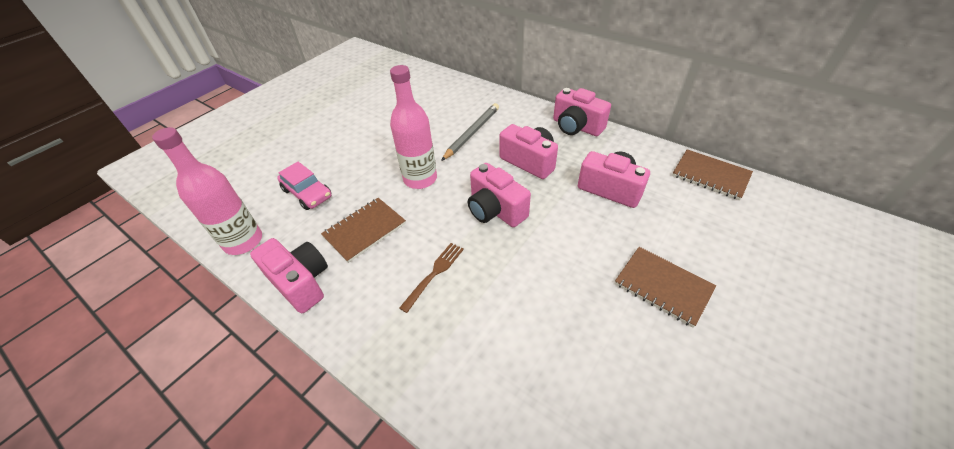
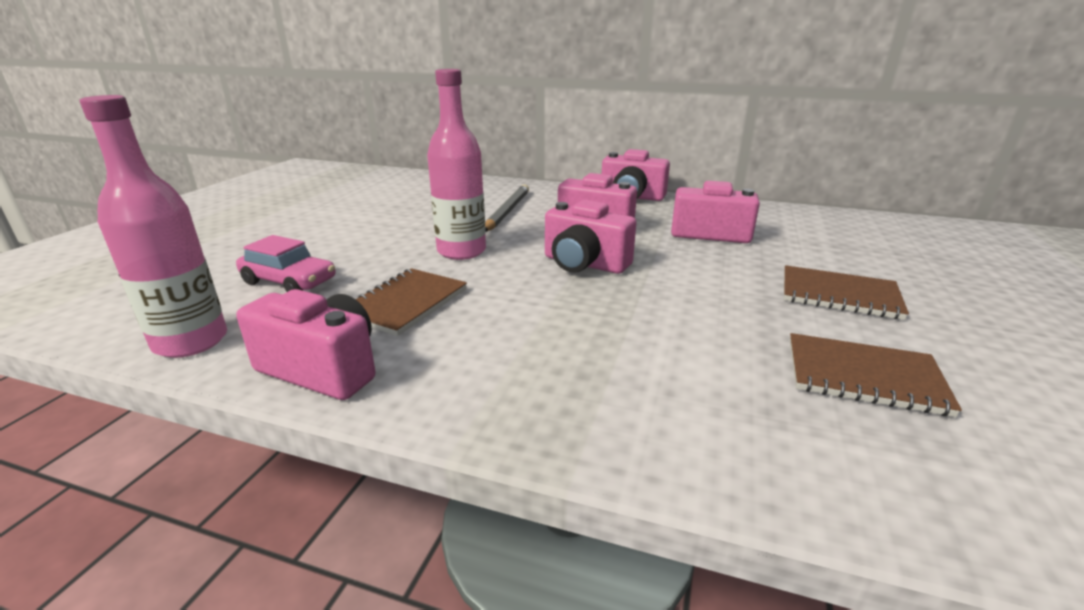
camera: 20 degrees left, 20 degrees down
(434, 274) = (541, 327): brown fork -> none
(710, 176) = (805, 215): brown notebook -> brown notebook (864, 376)

